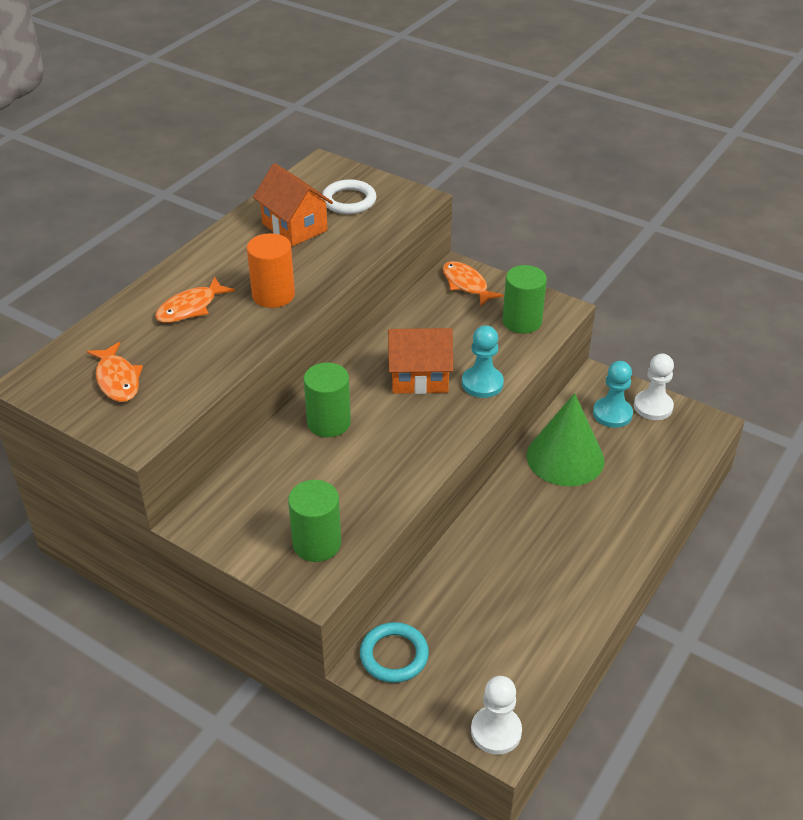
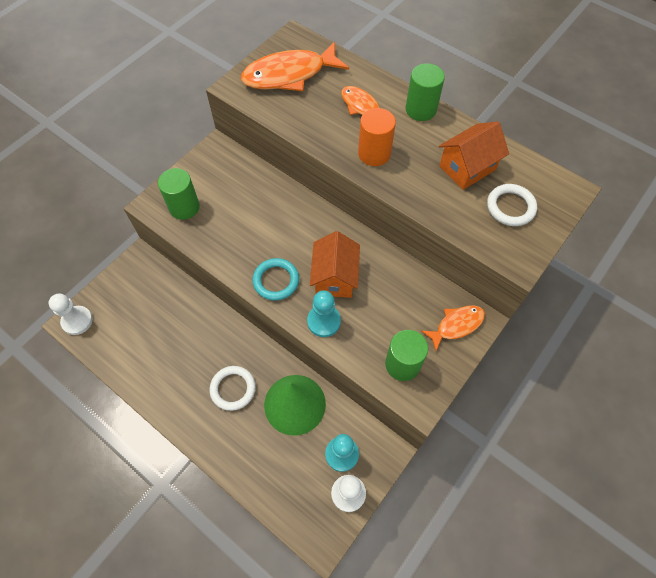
camera: 95 degrees right, 20 degrees up
(117, 380) = (289, 75): orange fish -> orange fish, size x1.79
(329, 422) = (292, 217): green cylinder -> green cylinder (420, 109)
(394, 655) = (144, 272): turquoise ring -> turquoise ring (276, 281)
(560, 518) = (233, 389): none -> white ring

